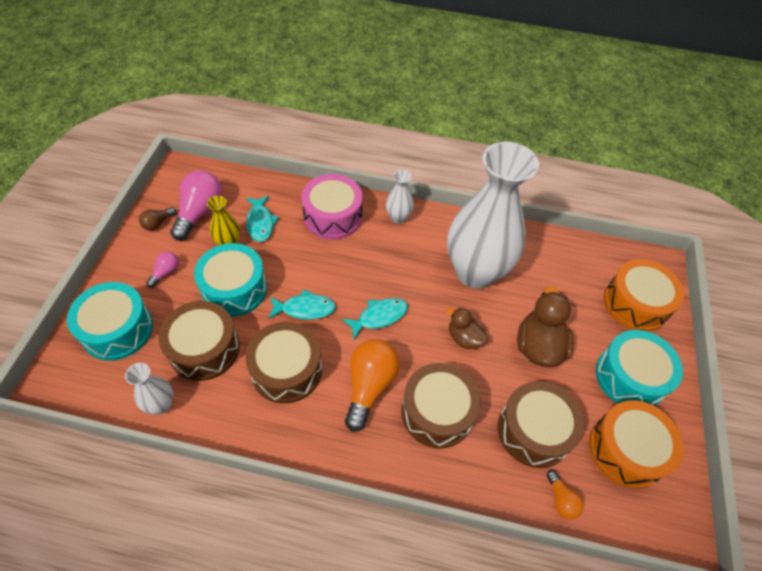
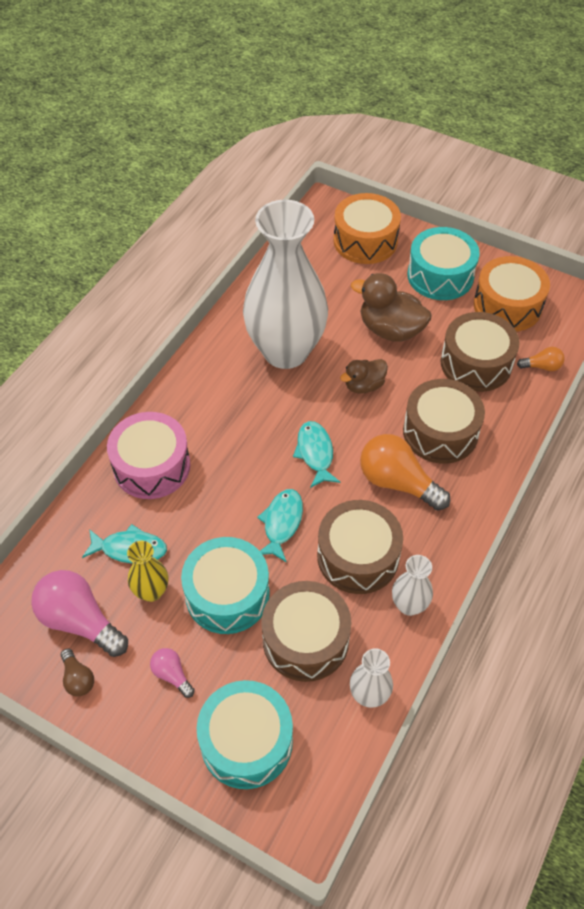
camera: 70 degrees left, 0 degrees up
(398, 217) = (181, 400): white vase -> white vase (409, 605)

